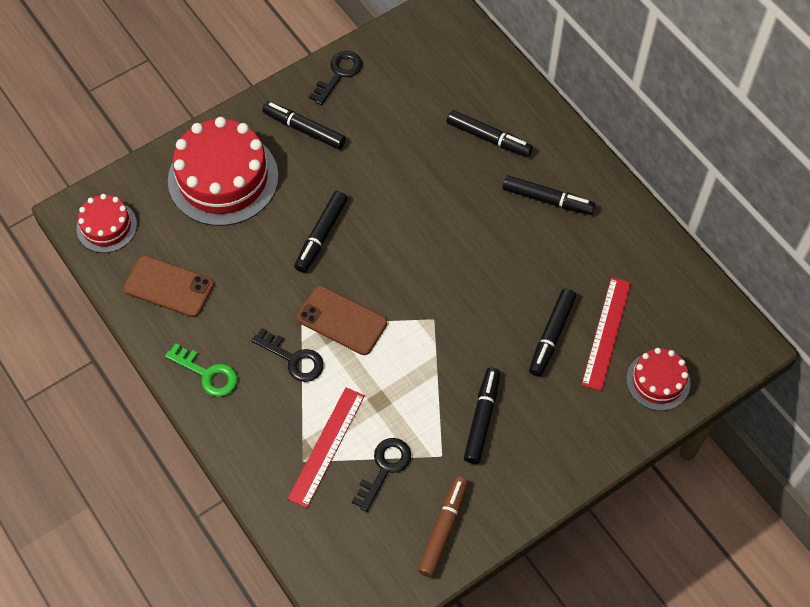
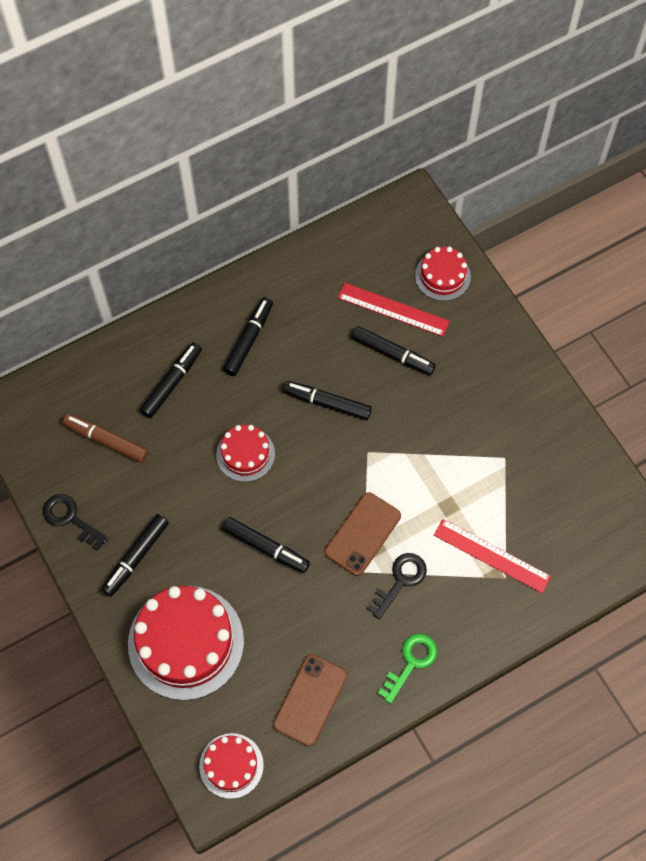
camera: 85 degrees left, 5 degrees up
(384, 468) = (515, 507): black key -> none
(419, 209) = (245, 454): none -> red cake
(443, 529) = (573, 462): brown marker -> brown marker (106, 440)
(482, 418) = (470, 421): black marker -> black marker (327, 403)

